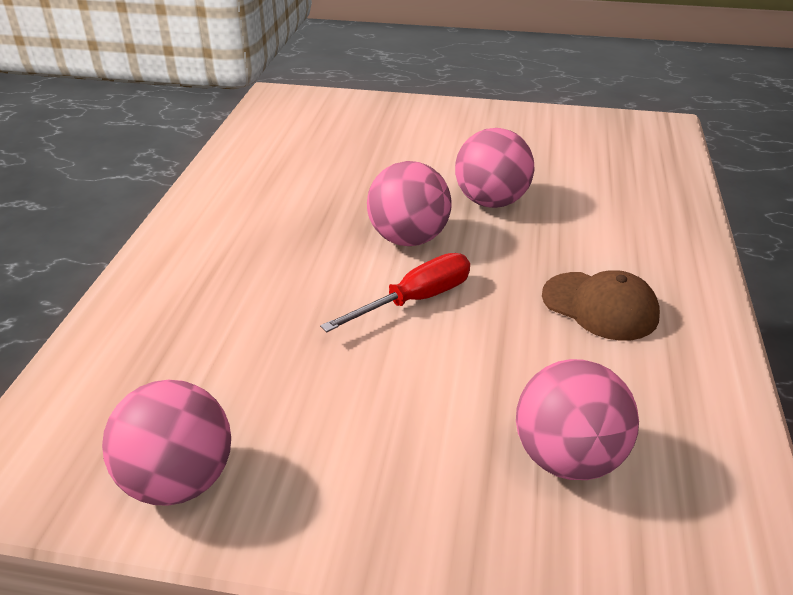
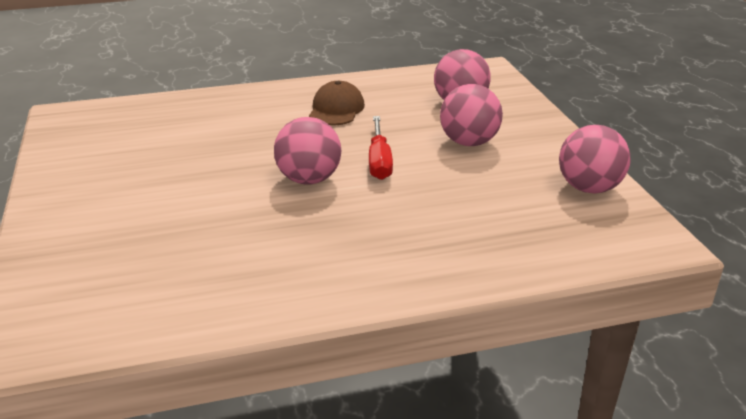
camera: 115 degrees left, 5 degrees down
(415, 300) = (379, 161): red screwdriver -> red screwdriver turned 120 degrees counterclockwise
(491, 202) = (233, 159): pink ball -> pink ball (469, 142)

